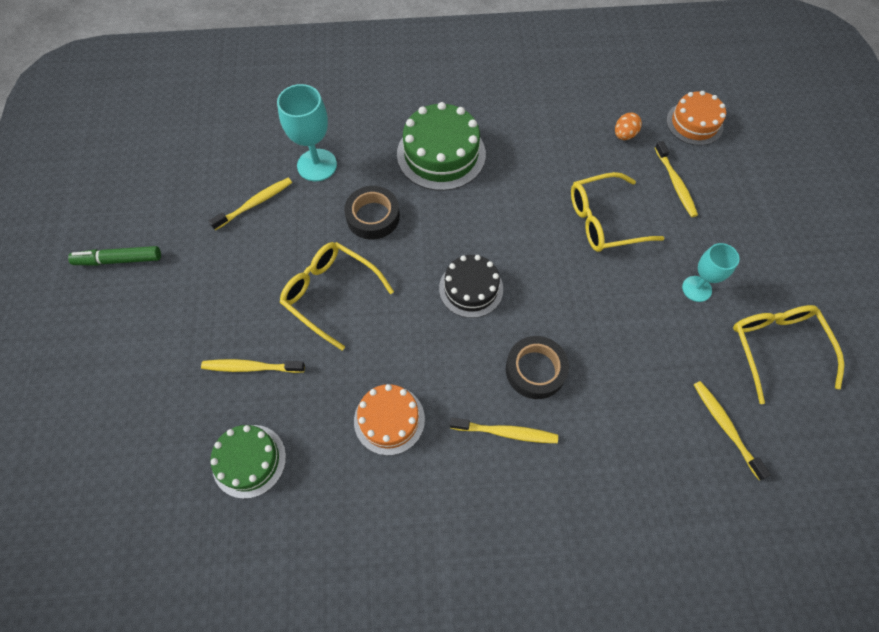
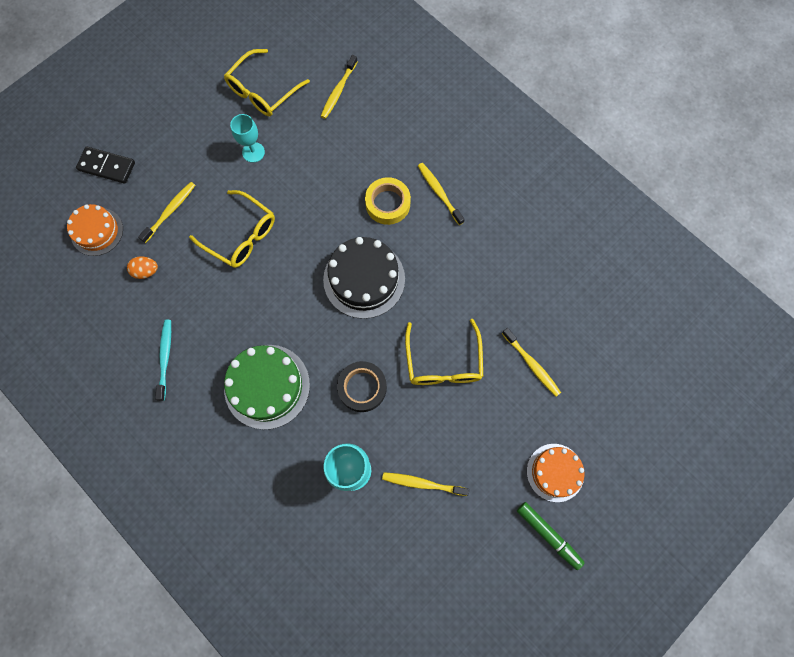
camera: 130 degrees left, 10 degrees up
(249, 460) = (579, 312): green cake -> none
(389, 419) = (488, 258): orange cake -> orange cake (555, 472)
(471, 288) = (364, 279): black cake -> black cake, size x1.55
(530, 106) = (165, 358): none -> turquoise toothbrush
(535, 370) = (387, 204): black tape -> yellow tape
(765, 164) = (107, 166): none -> black domino

